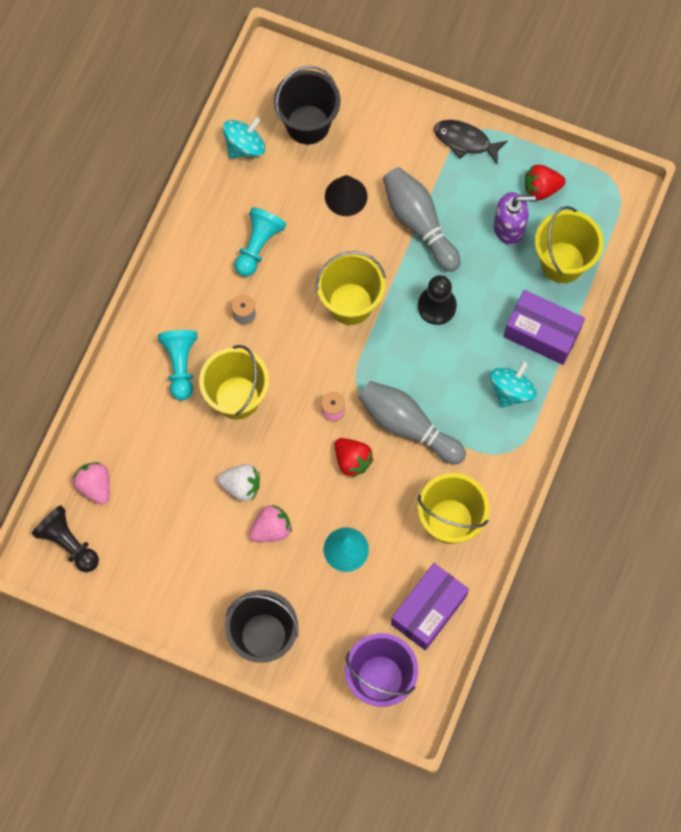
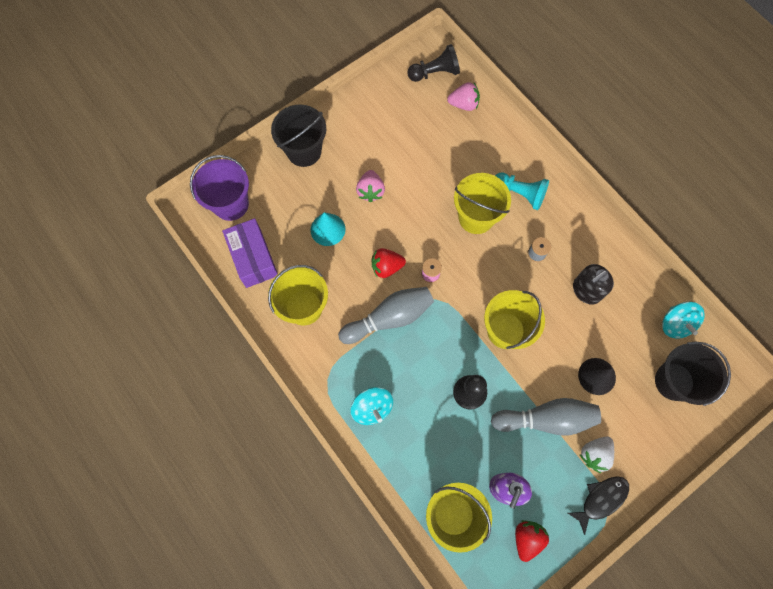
camera: 120 degrees right, 0 degrees up
(241, 486) = (411, 188): white strawberry -> white strawberry (594, 454)
(258, 246) = (586, 290): turquoise pawn -> black soap dispenser
(541, 333) = (404, 460): purple box -> none

